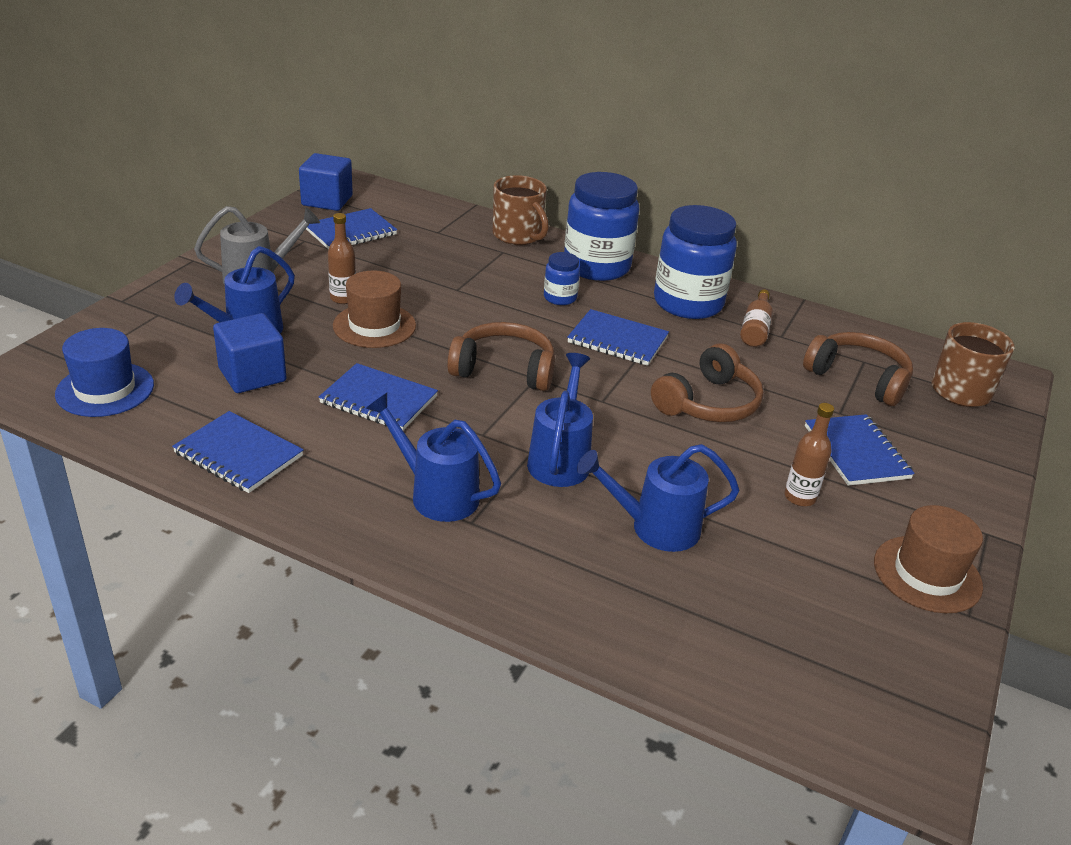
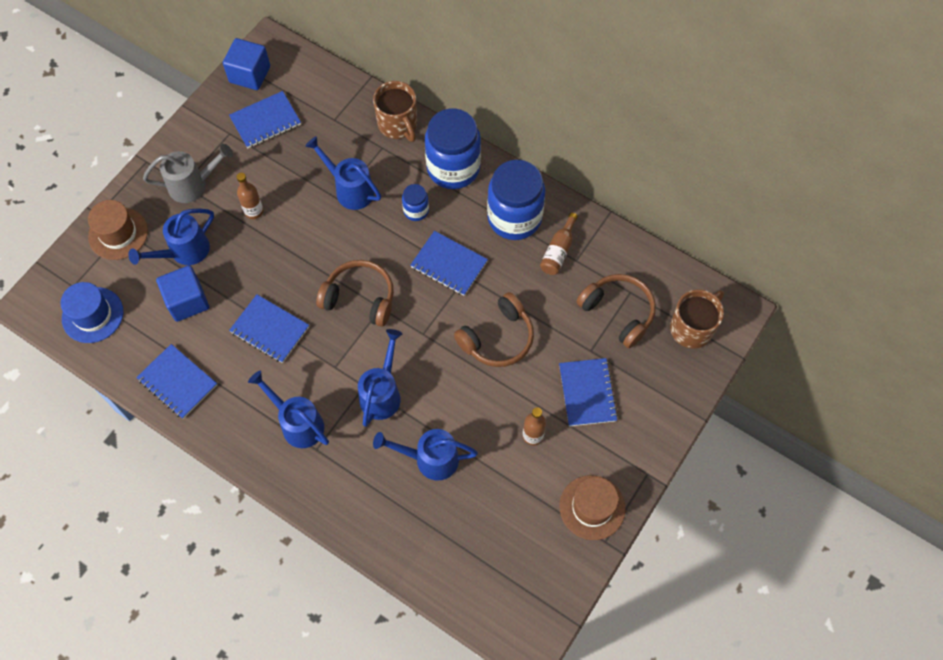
camera: 10 degrees right, 30 degrees up
(374, 326) = (274, 245): brown hat -> brown hat (118, 233)
(469, 281) = (350, 189): none -> blue watering can

